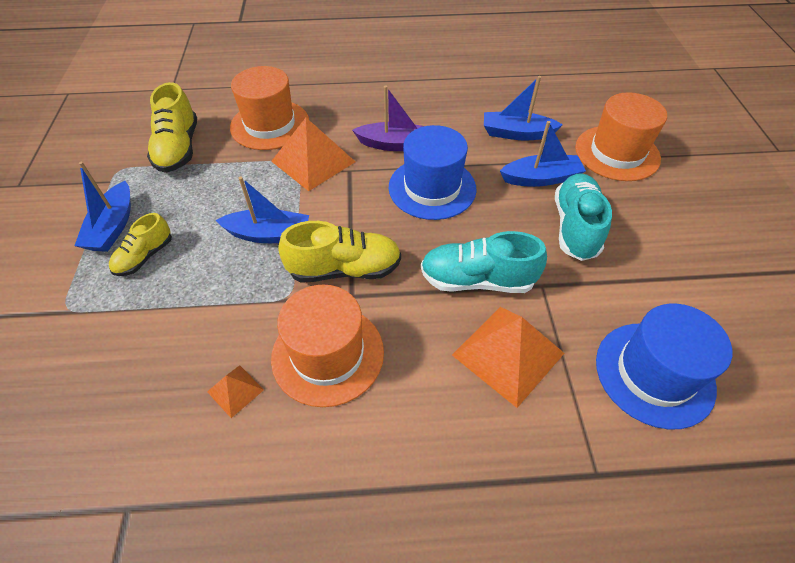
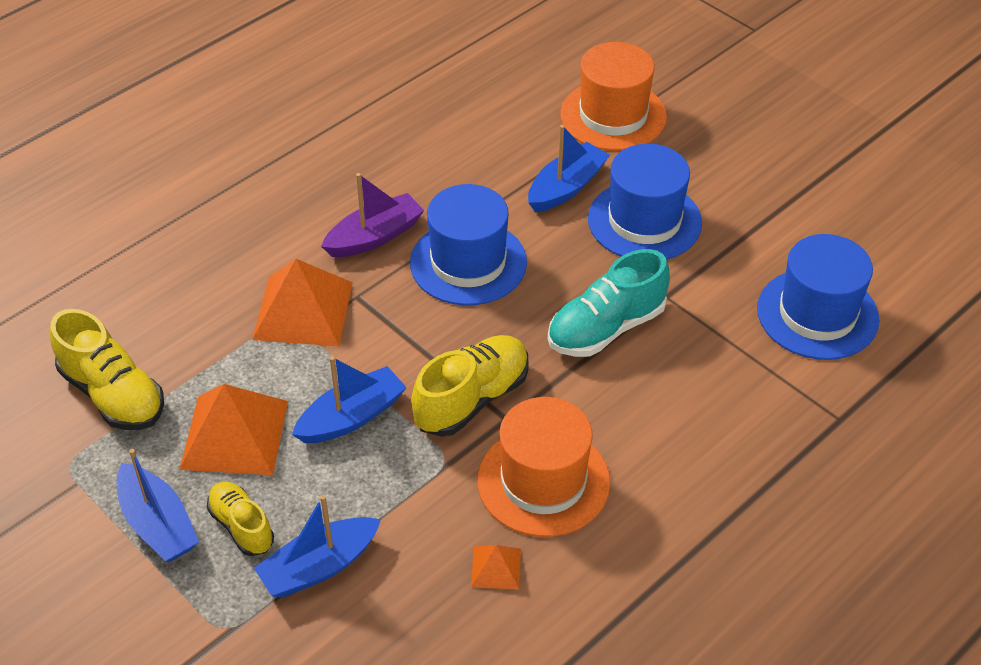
camera: 40 degrees left, 5 degrees down
(145, 256) = (242, 526): yellow shoe -> yellow shoe turned 150 degrees clockwise
(270, 124) = (194, 298): orange hat -> none
(508, 354) = (694, 375): orange pyramid -> orange pyramid (235, 434)
(516, 133) = (493, 148): blue boat -> blue boat (319, 566)
(575, 227) = (644, 221): turquoise shoe -> blue hat

